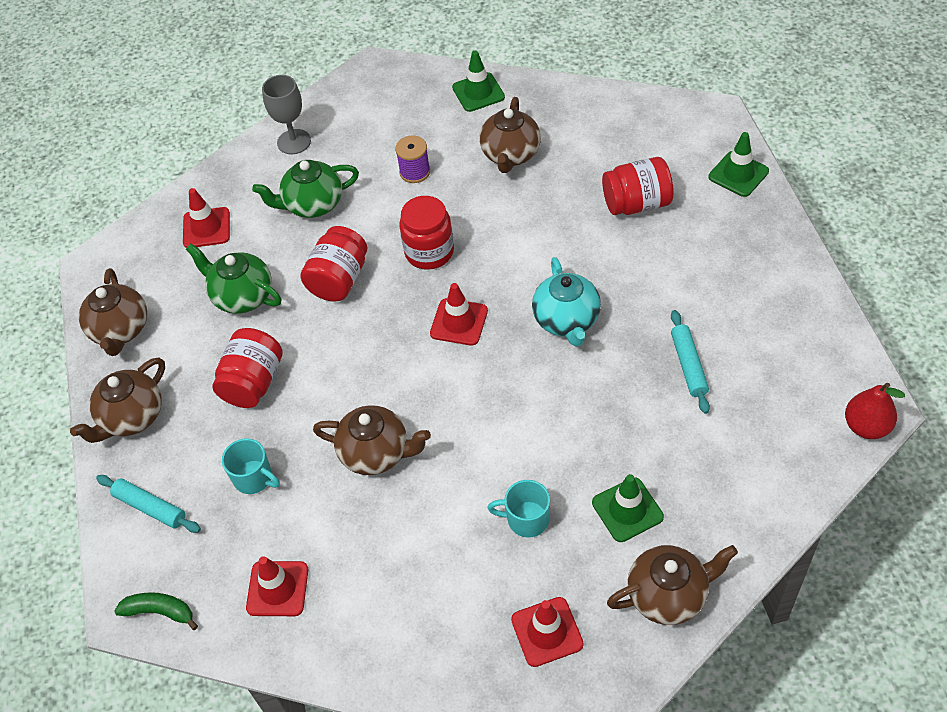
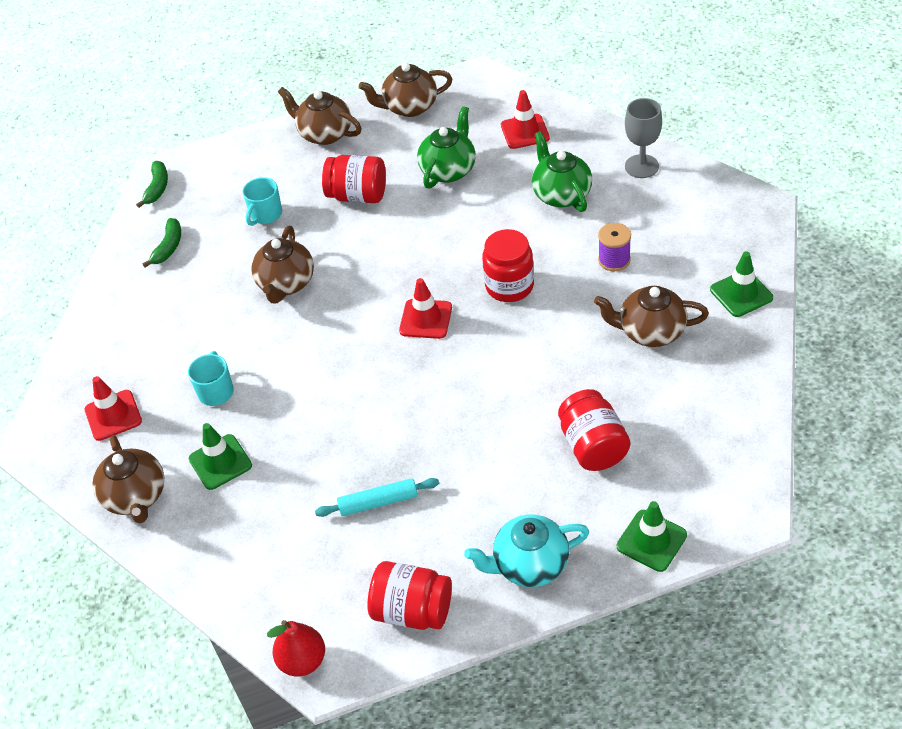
camera: 85 degrees right, 5 degrees down
(150, 507) = (243, 163): turquoise rolling pin -> none
(277, 589) = (168, 247): red traffic cone -> green banana
(339, 279) = (471, 228): red jar -> red jar (412, 610)
(566, 320) = (431, 399): turquoise teapot -> turquoise teapot (529, 565)

